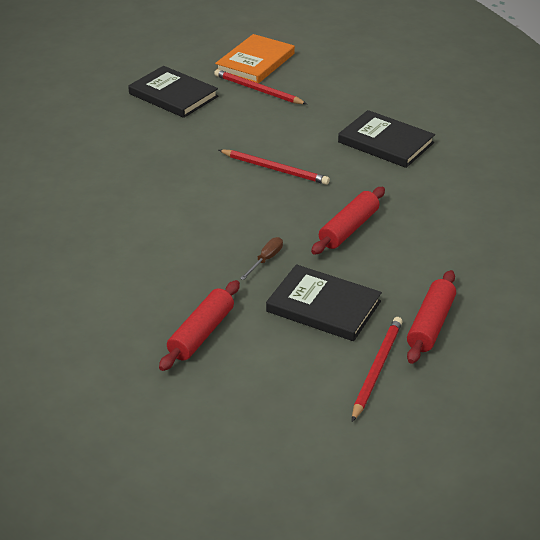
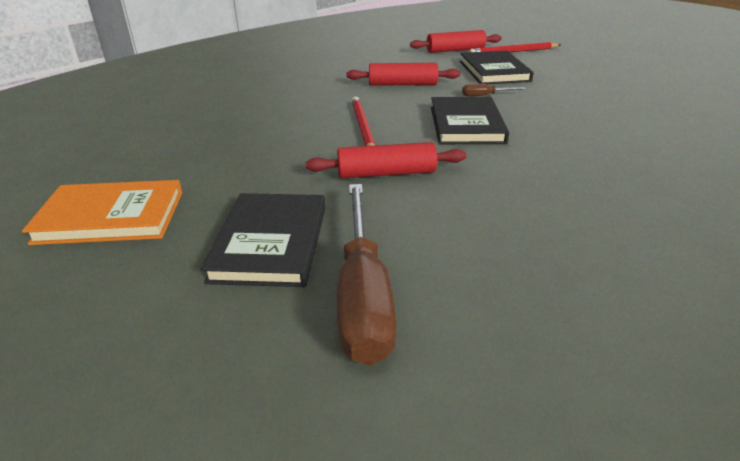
camera: 125 degrees left, 5 degrees down
(105, 104) = (362, 295): none -> brown screwdriver
(201, 333) = (590, 90): red rolling pin -> red rolling pin (386, 173)
(258, 90) = (201, 187): red pencil -> none
(386, 142) = (258, 102): black book -> black book (466, 124)

